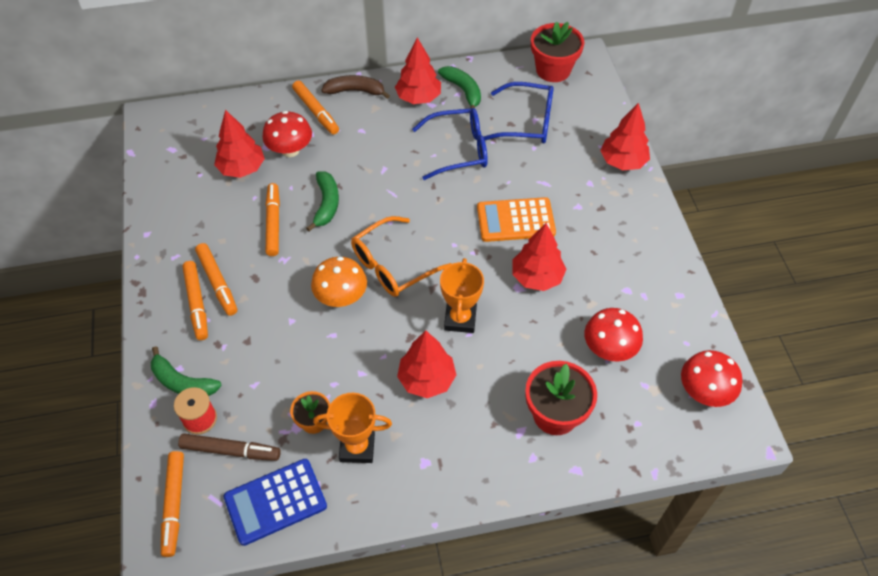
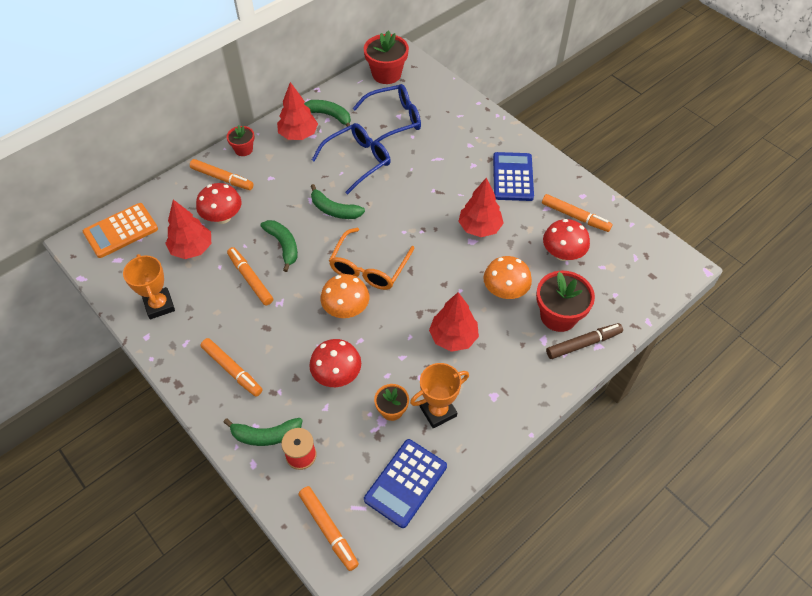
camera: 30 degrees left, 0 degrees up
(217, 282) = (238, 346): orange marker -> orange marker (575, 216)
(230, 450) = (343, 465): brown marker -> brown marker (583, 344)
(355, 91) = (243, 149): brown banana -> red flower pot
(400, 190) = (334, 210): none -> green banana
(460, 319) = (446, 283): orange trophy -> orange trophy (159, 305)
(515, 220) = (436, 194): orange calculator -> orange calculator (121, 231)
(516, 358) = (505, 291): none -> orange mushroom
(613, 238) = (512, 177): none -> blue calculator
(622, 162) = (482, 120): red tree -> none
(704, 391) = (642, 252): red mushroom -> red mushroom (337, 375)

